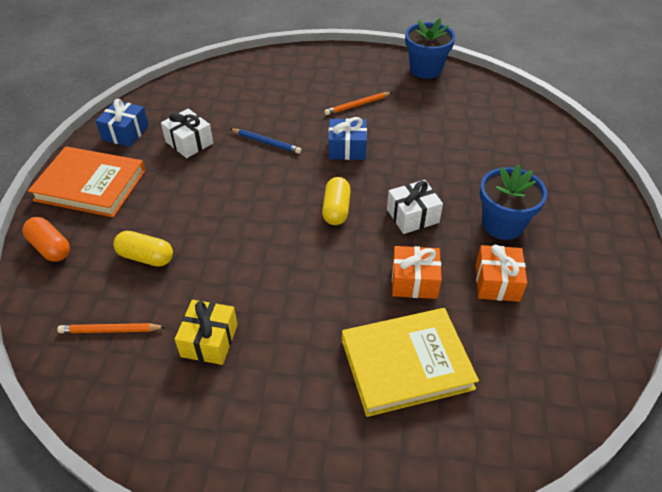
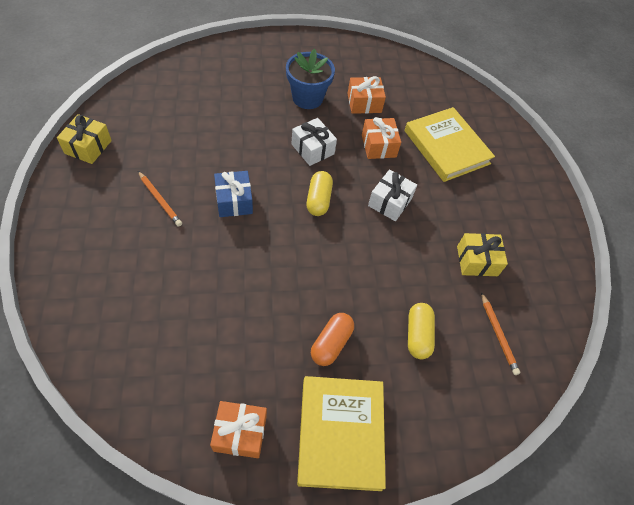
camera: 110 degrees left, 10 degrees up
(50, 247) = (437, 432): orange capsule -> orange capsule (331, 343)
(90, 185) = (340, 433): orange book -> yellow book
(125, 133) = (240, 433): blue gift -> orange gift
(189, 142) = (247, 350): white gift -> white gift (390, 202)
(266, 142) = (235, 271): blue pencil -> none
(336, 209) = (318, 200): yellow capsule -> yellow capsule turned 75 degrees counterclockwise
(425, 69) = (88, 147): blue flower pot -> yellow gift

